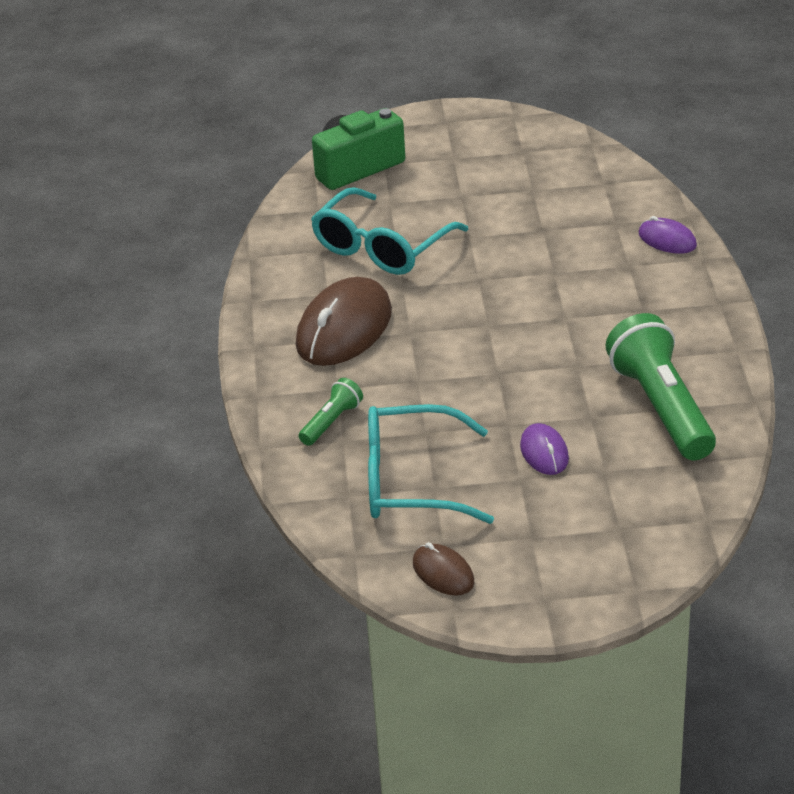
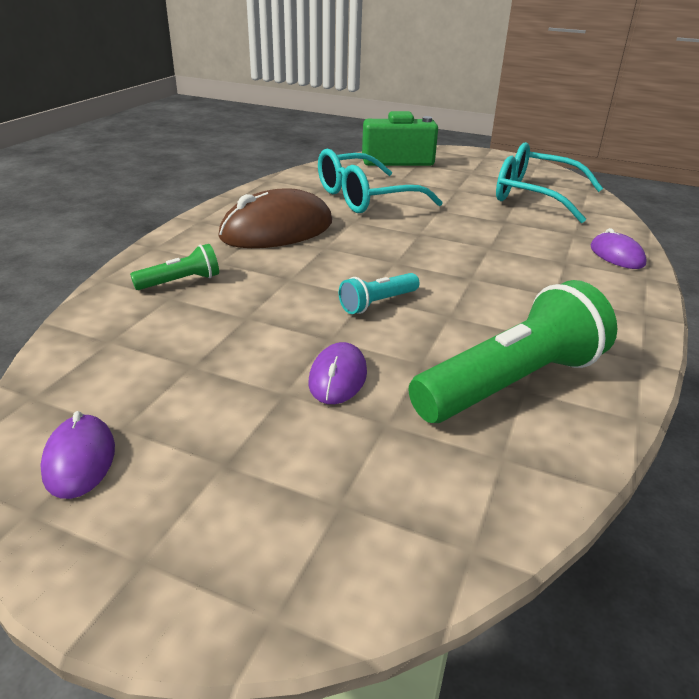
camera: 25 degrees right, 5 degrees down
(411, 482) = (178, 352): turquoise glasses -> turquoise glasses (535, 196)
(443, 573) = (79, 459): brown mouse -> purple mouse
(513, 376) = (377, 303): none -> turquoise flashlight
(662, 407) = (511, 383): green flashlight -> green flashlight turned 45 degrees clockwise

